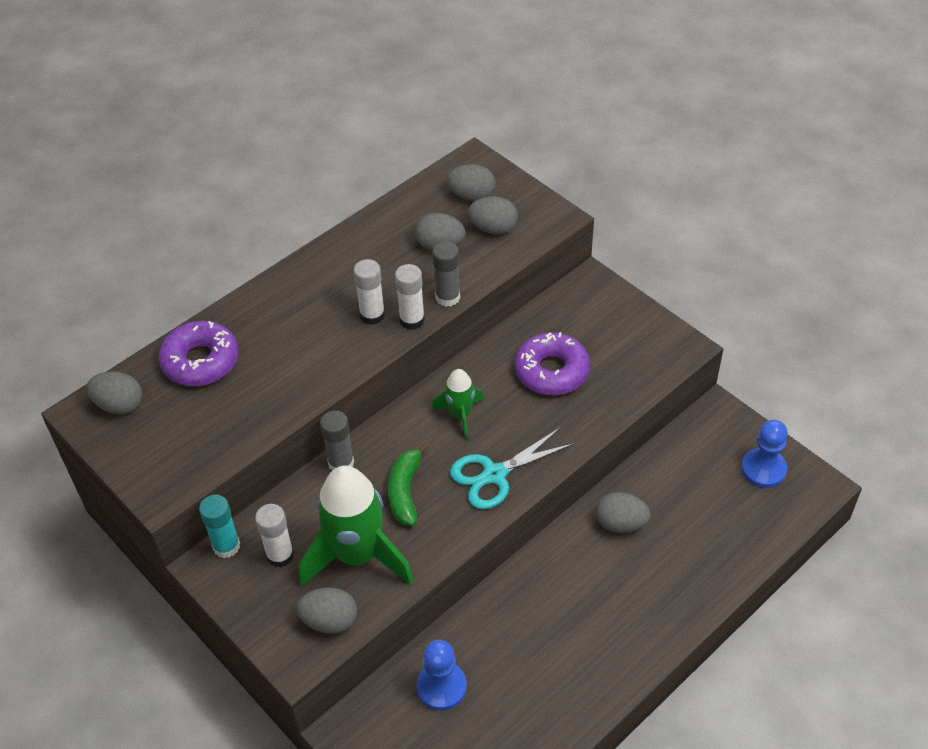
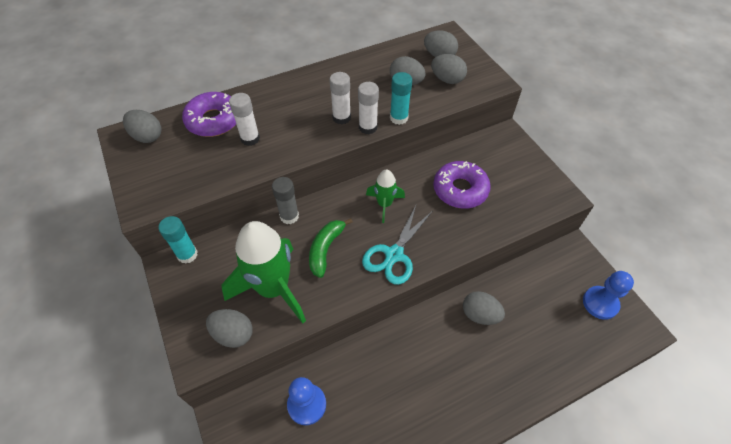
camera: 15 degrees right, 5 degrees up
(280, 555) = (220, 272): white glue stick -> white glue stick (250, 138)
(447, 297) = (399, 118): grey glue stick -> turquoise glue stick
(494, 475) = (394, 255): turquoise scissors -> turquoise scissors turned 45 degrees counterclockwise

